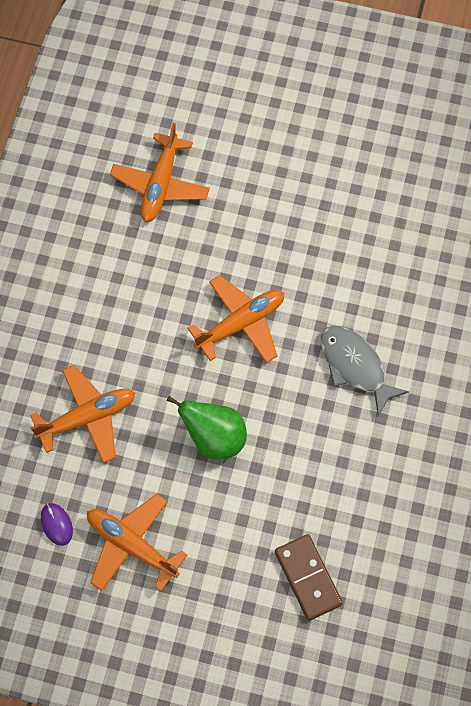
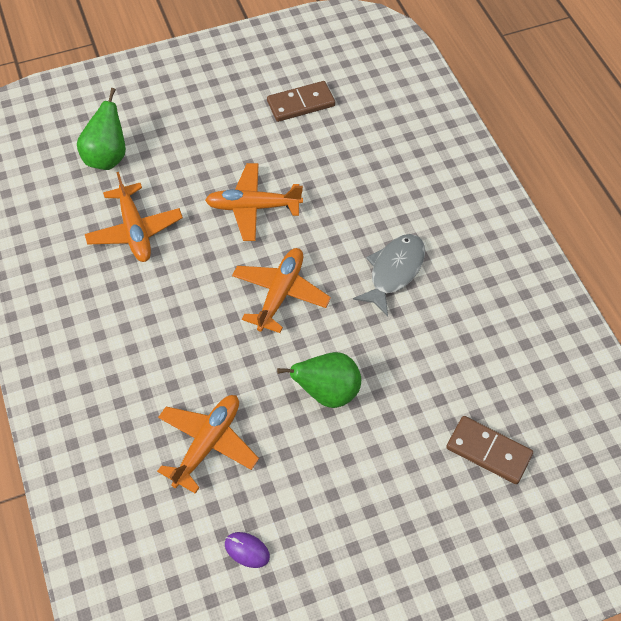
camera: 35 degrees left, 10 degrees down
(132, 545) = (326, 523): orange plane -> orange plane (253, 207)
(185, 96) = (107, 157): none -> green pear
(355, 366) = (394, 271): grey fish -> grey fish turned 105 degrees clockwise
(399, 144) = (301, 104): none -> brown domino

